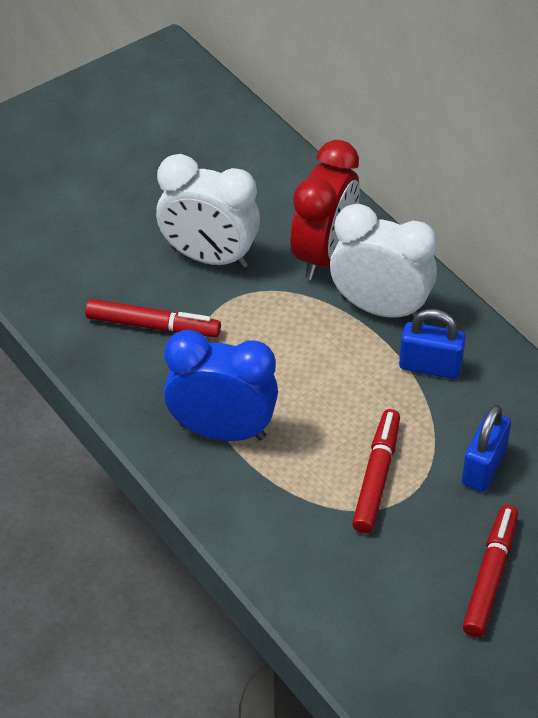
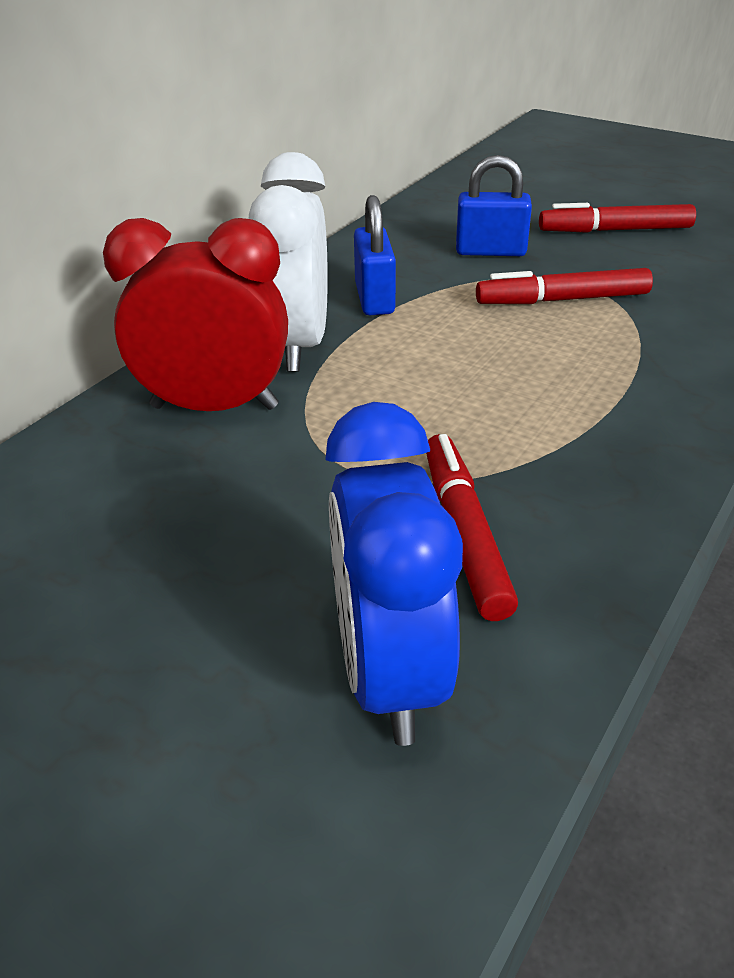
camera: 110 degrees left, 10 degrees down
(209, 257) = (270, 516): white clock -> none
(222, 431) = (603, 413): blue clock -> blue clock (388, 674)

